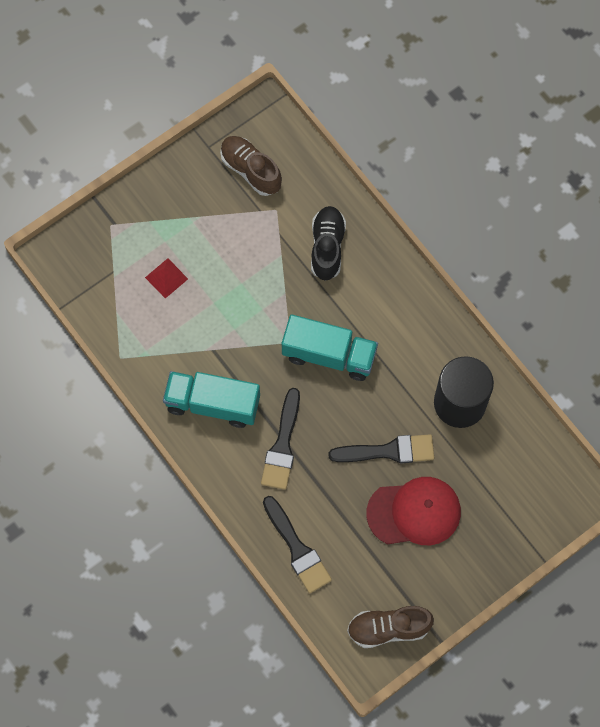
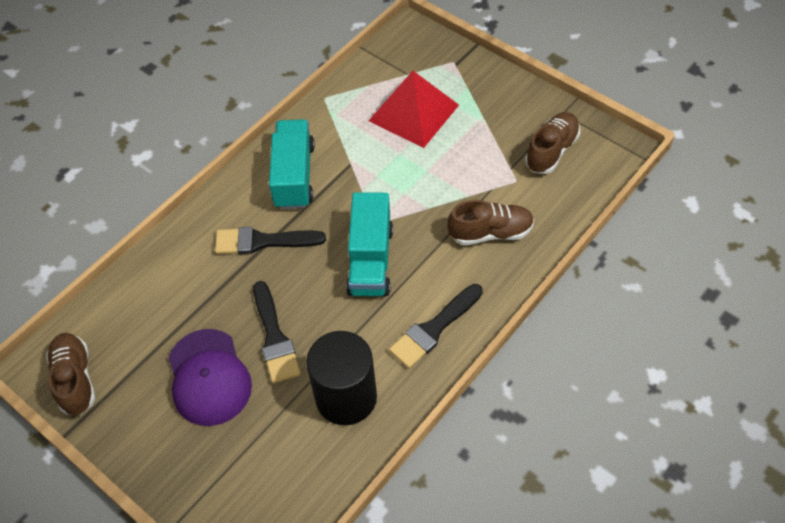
camera: 80 degrees right, 15 degrees down
(166, 278) = (414, 113): red pyramid -> red pyramid, size x2.16
(297, 548) = (155, 278): black brush -> black brush (434, 328)
(327, 247) = (490, 233): black shoe -> brown shoe
(414, 512) = (209, 377): red cap -> purple cap

